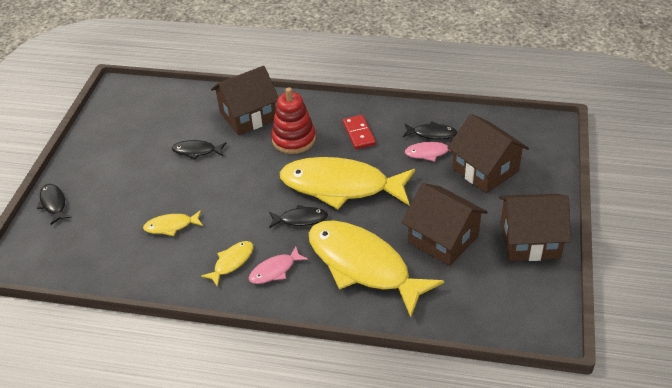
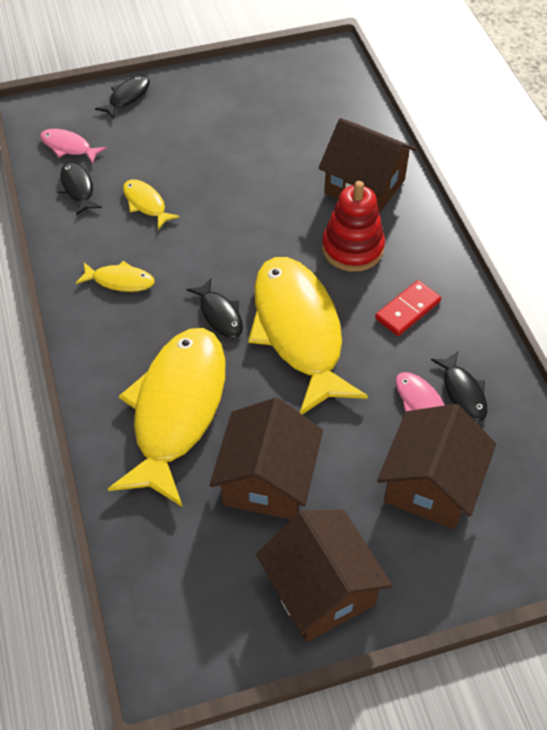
camera: 60 degrees right, 10 degrees up
(197, 151) = (274, 169): black fish -> black fish (78, 188)
(275, 270) = (127, 325): pink fish -> pink fish (69, 147)

